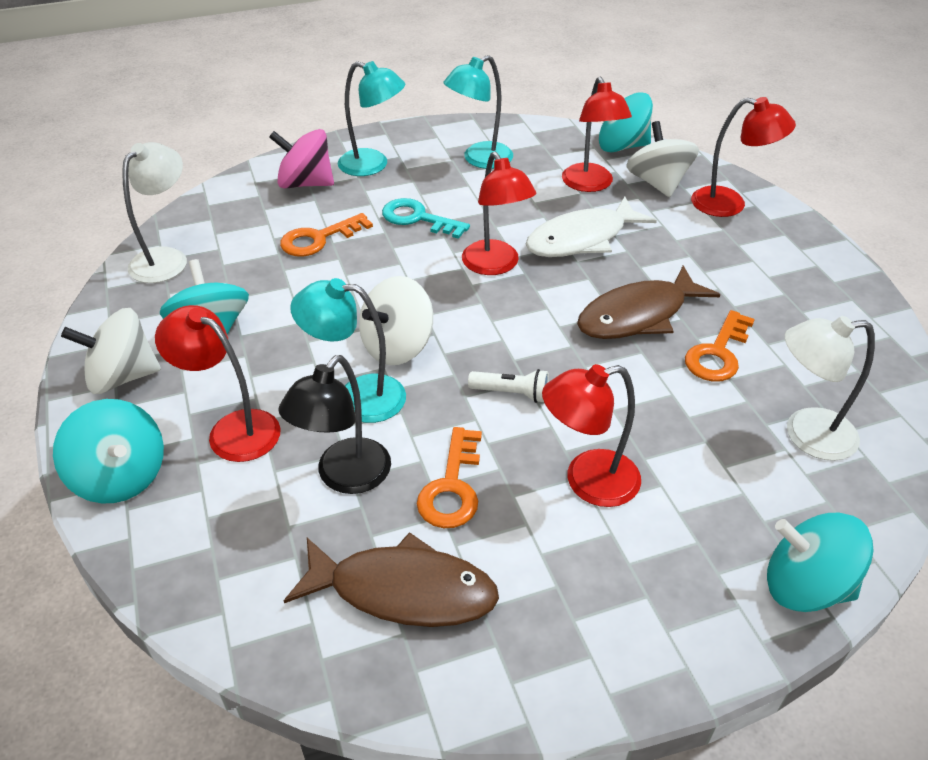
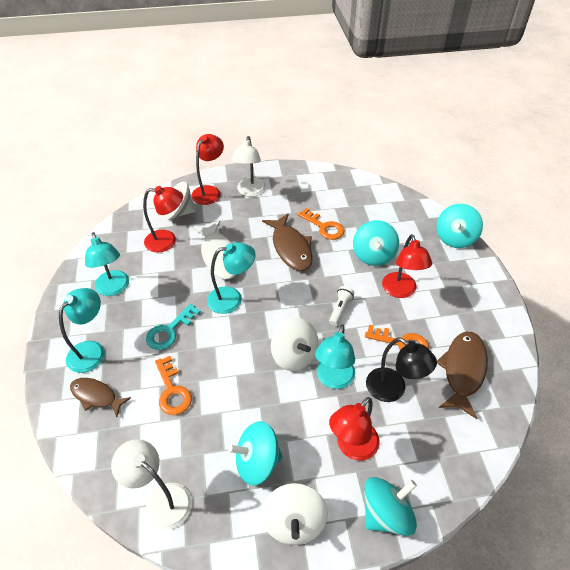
camera: 80 degrees left, 5 degrees up
(305, 183) = (96, 396): pink spinning top -> brown fish
(495, 265) = (232, 298): red lamp -> turquoise lamp
(621, 146) = (133, 219): turquoise spinning top -> turquoise spinning top (373, 255)
(806, 434) = (378, 214): white lamp -> white lamp (250, 192)

